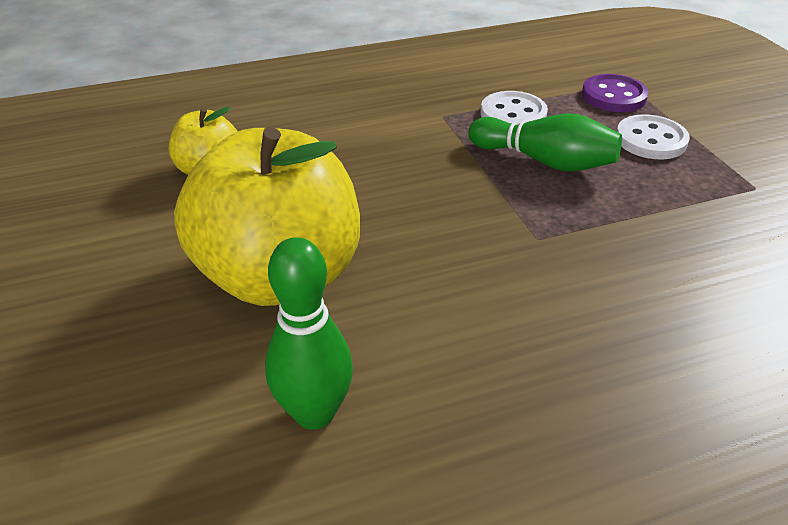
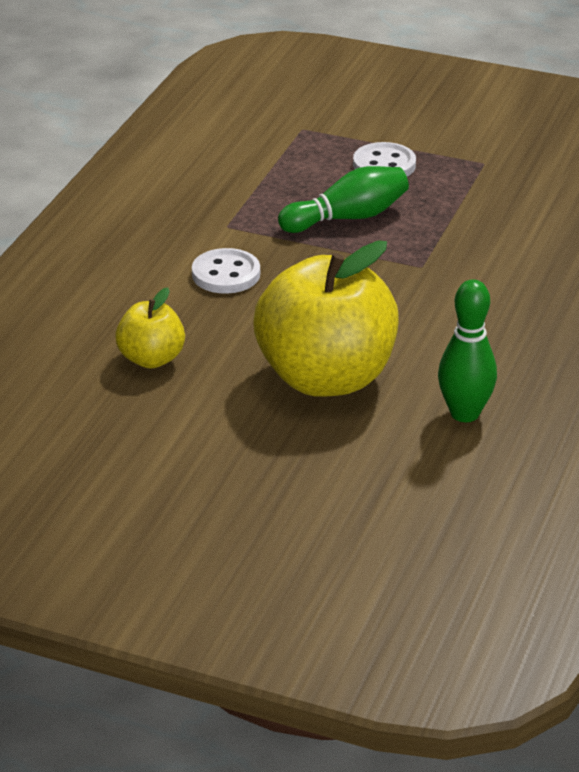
camera: 50 degrees left, 5 degrees down
(513, 114) = (271, 197): white button -> white button (226, 274)
(613, 96) = (311, 144): purple button -> none

